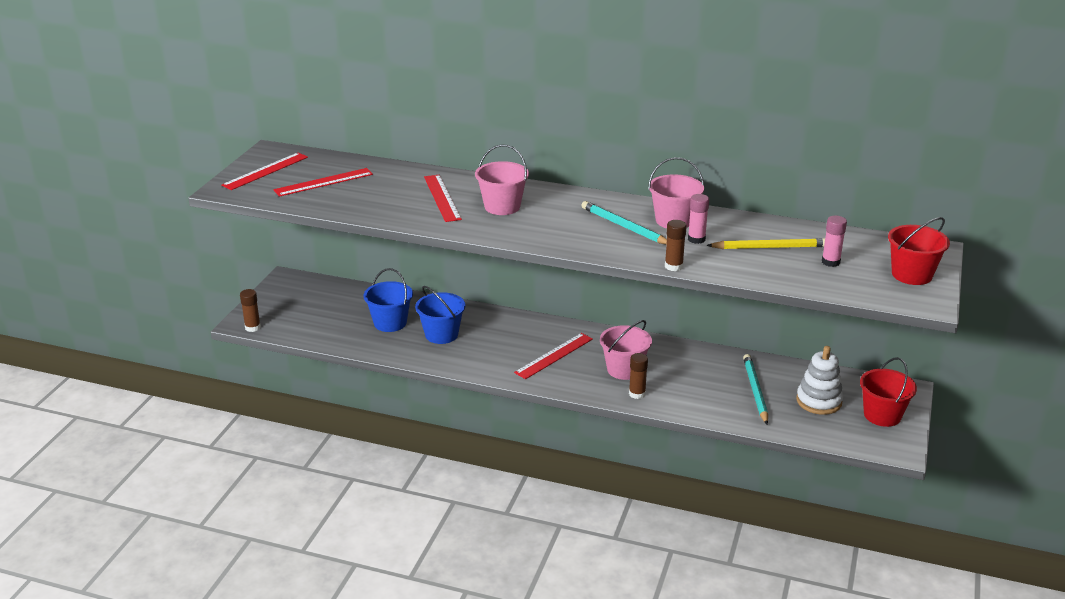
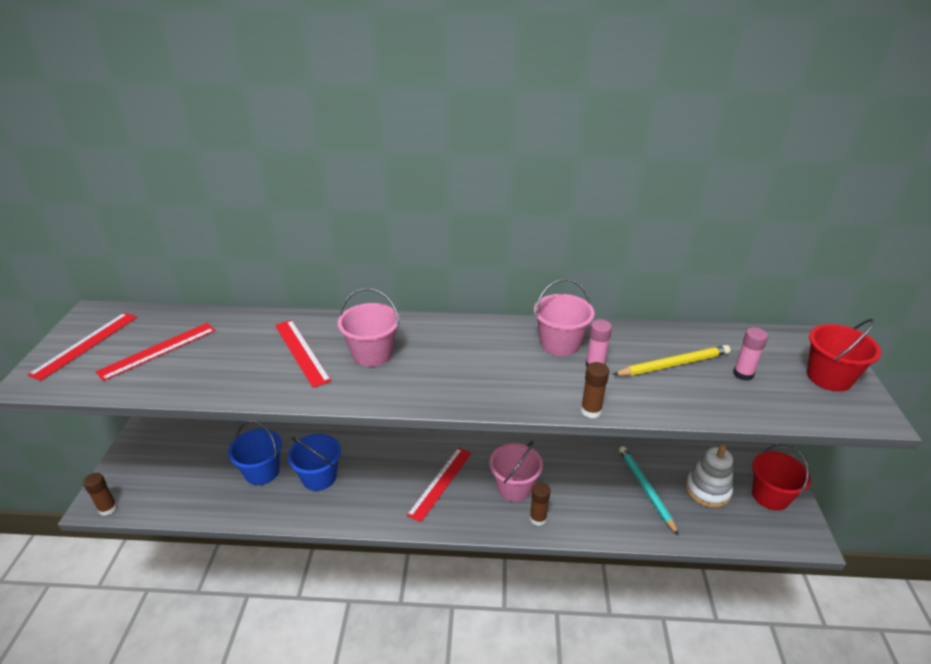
camera: 15 degrees left, 5 degrees up
(624, 227) = (513, 361): turquoise pencil -> none

